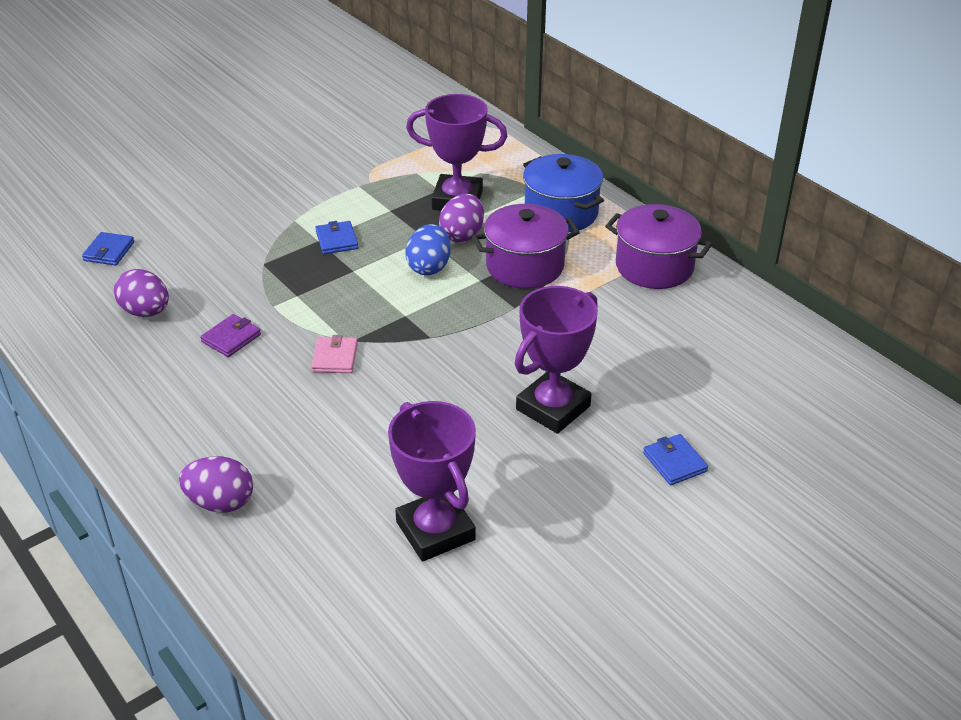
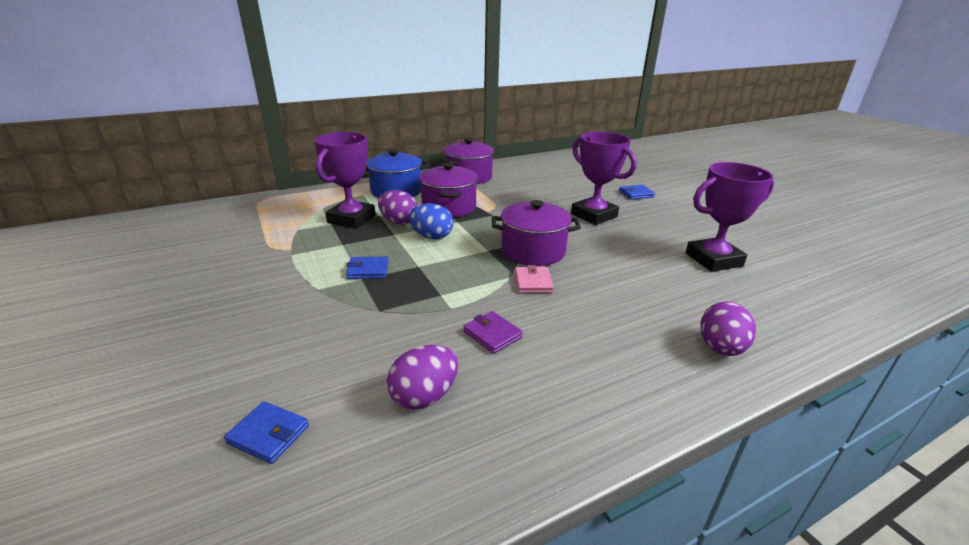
camera: 80 degrees left, 10 degrees down
(335, 358) = (533, 282): pink wallet -> pink wallet turned 75 degrees clockwise
(413, 352) = (533, 251): none -> purple pot

